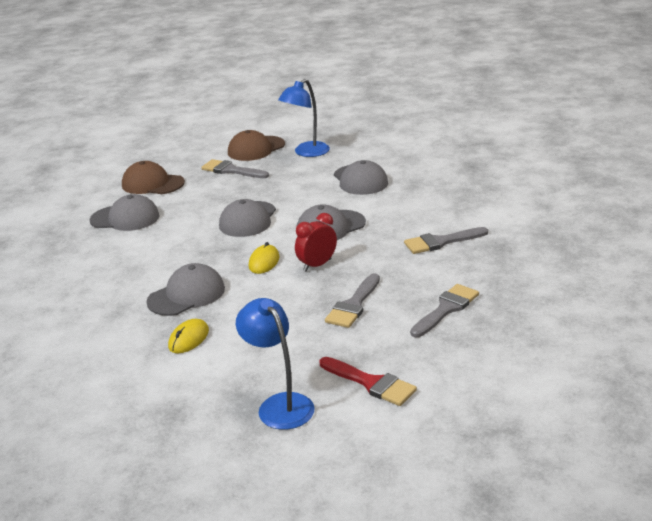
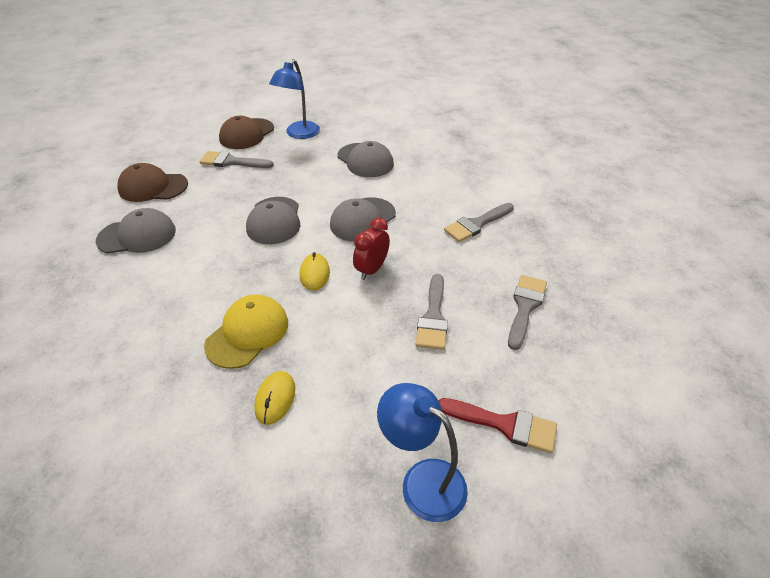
camera: 20 degrees left, 15 degrees up
(186, 295) = (247, 333): grey cap -> yellow cap

